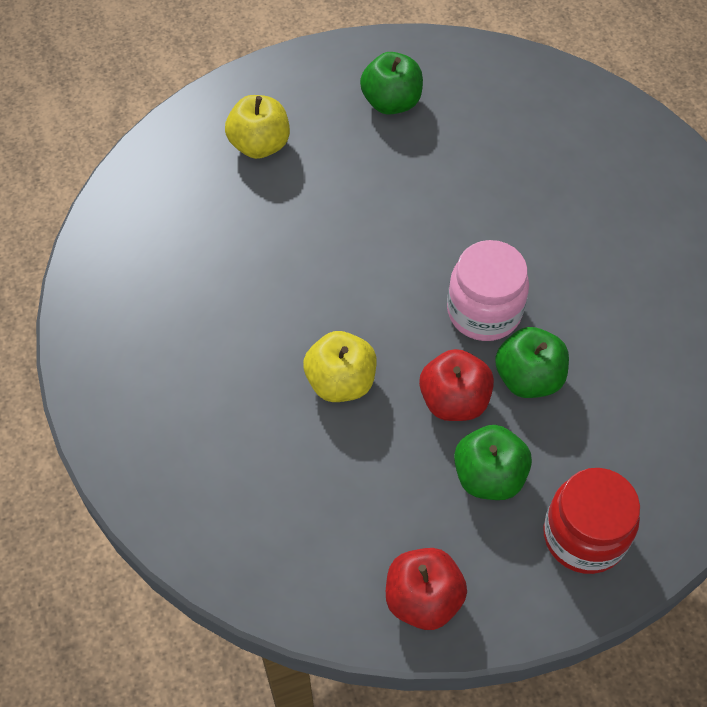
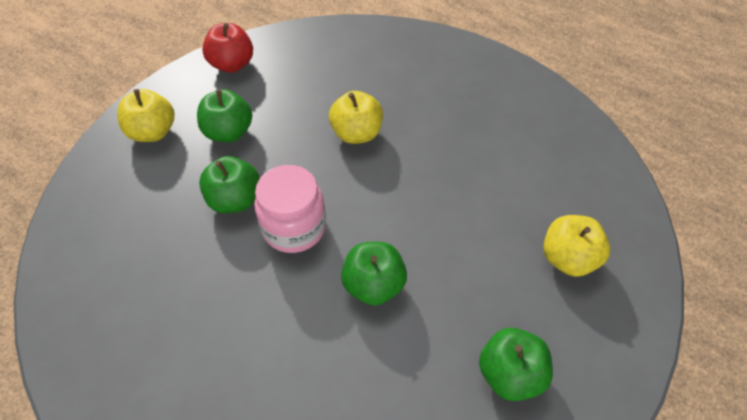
camera: 145 degrees right, 5 degrees down
(446, 218) = (373, 285): none -> green apple
(454, 400) = (277, 160): red apple -> none
(584, 536) = (153, 132): red jar -> yellow apple

